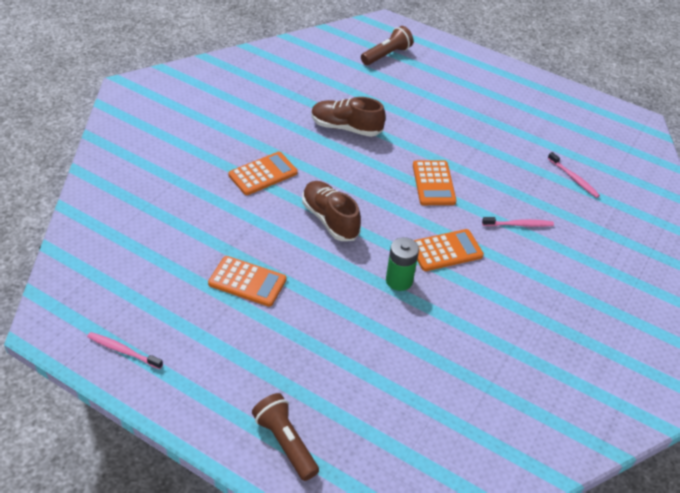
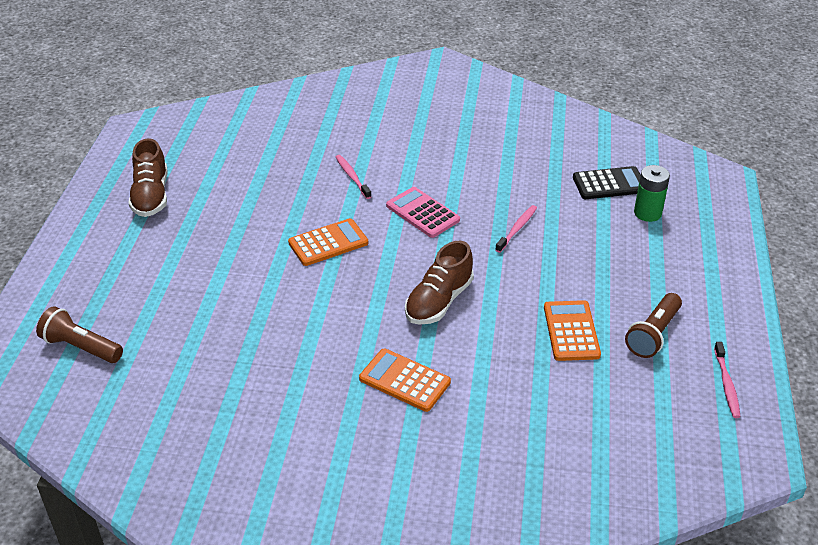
camera: 110 degrees left, 5 degrees down
(285, 442) = (707, 247): brown flashlight -> brown flashlight (653, 334)
(346, 128) = (270, 337): brown shoe -> brown shoe (151, 196)
(399, 280) = (484, 232): green battery -> green battery (647, 213)
(426, 413) = (609, 184): none -> black calculator
(446, 251) = (423, 213): orange calculator -> pink calculator
(573, 178) = (257, 155): pink toothbrush -> pink toothbrush (517, 229)

